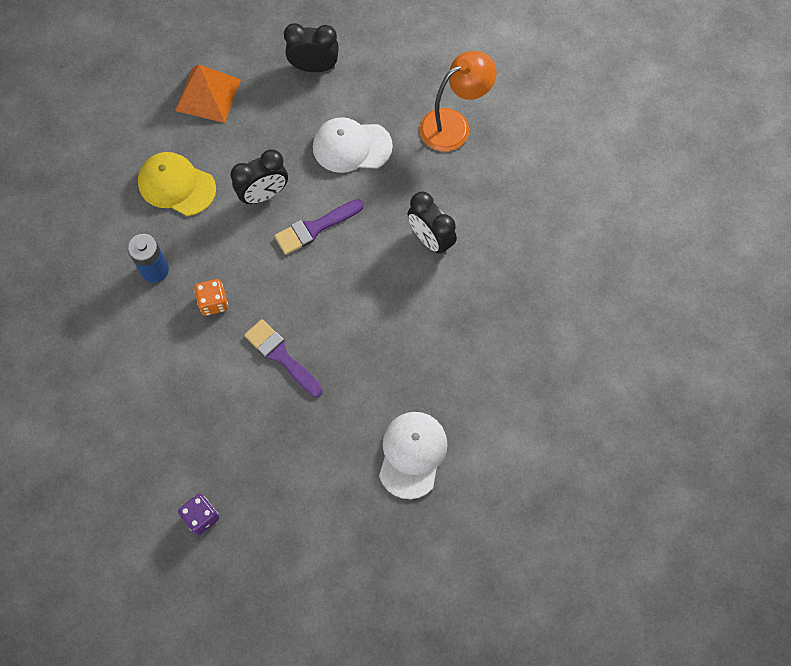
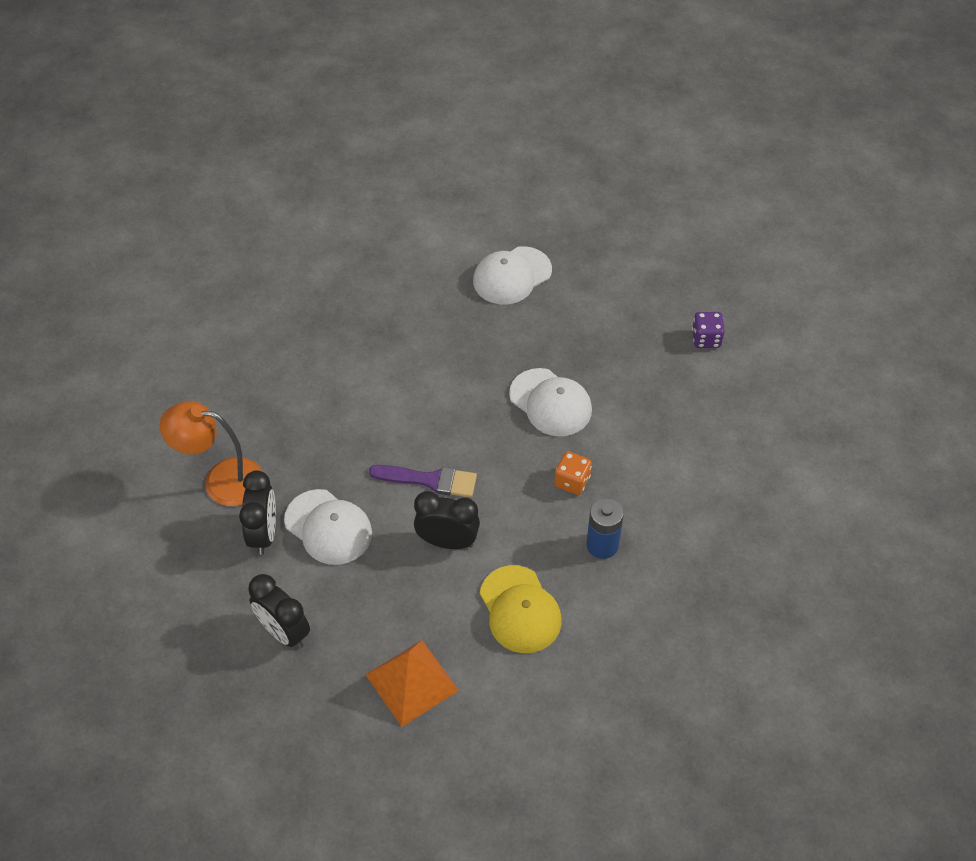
camera: 140 degrees left, 15 degrees down
(281, 356) = (550, 403): purple brush -> white cap
(430, 239) = (344, 403): black clock -> black clock (263, 534)

